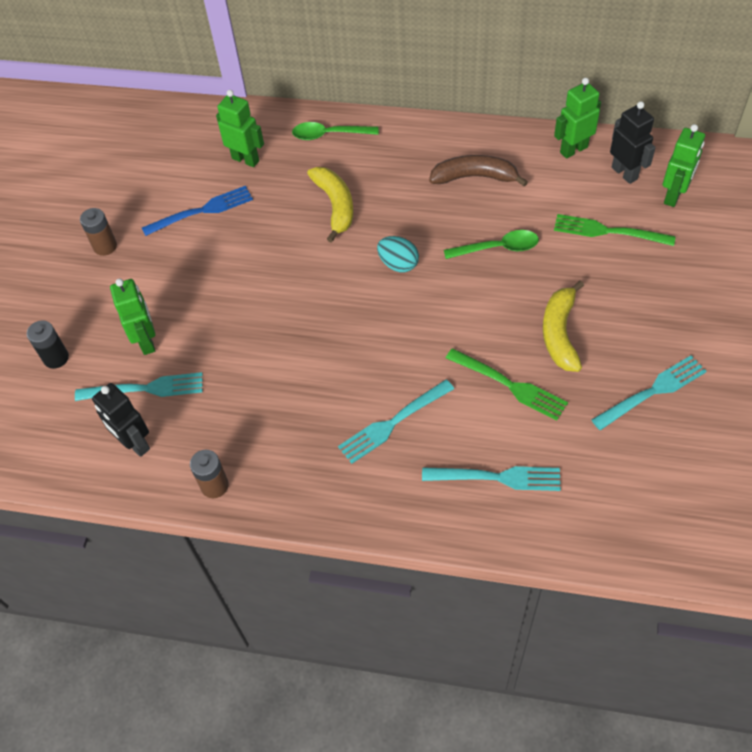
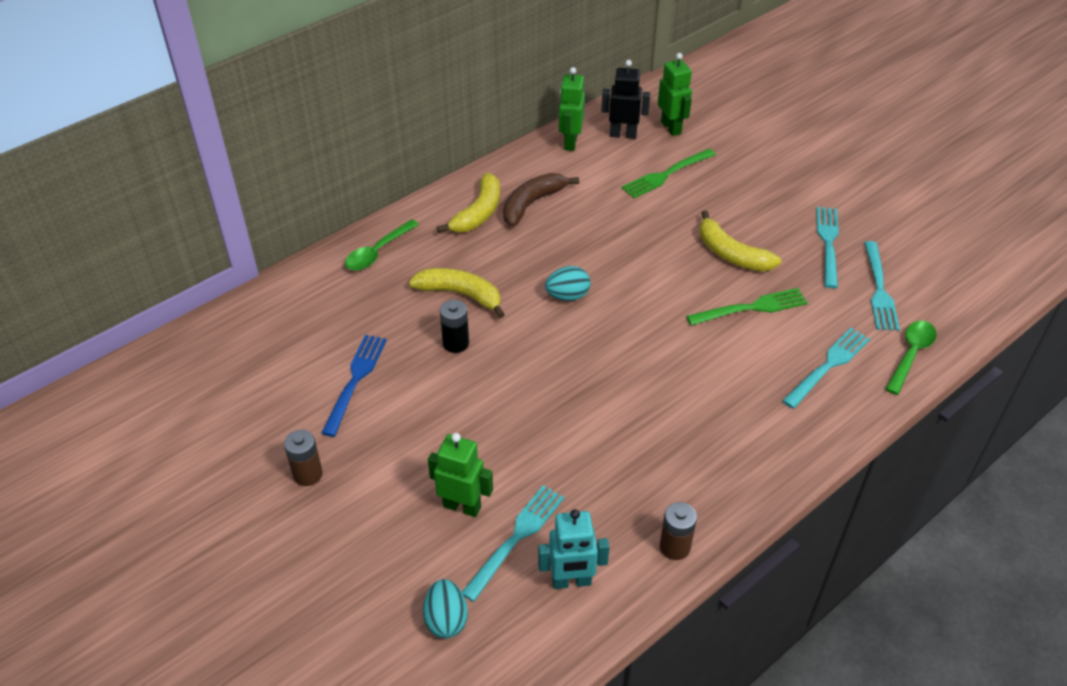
camera: 55 degrees left, 10 degrees down
(52, 396) = (446, 619): none -> turquoise egg
(56, 358) = (402, 590): black battery -> black battery (456, 343)
(135, 444) = (571, 581): black robot -> turquoise robot
(246, 159) = (333, 317): green robot -> none
(393, 423) = (722, 393): turquoise fork -> turquoise fork (879, 289)
(429, 156) = (478, 213): none -> yellow banana
(497, 248) = (616, 235): green spoon -> green spoon (910, 355)

